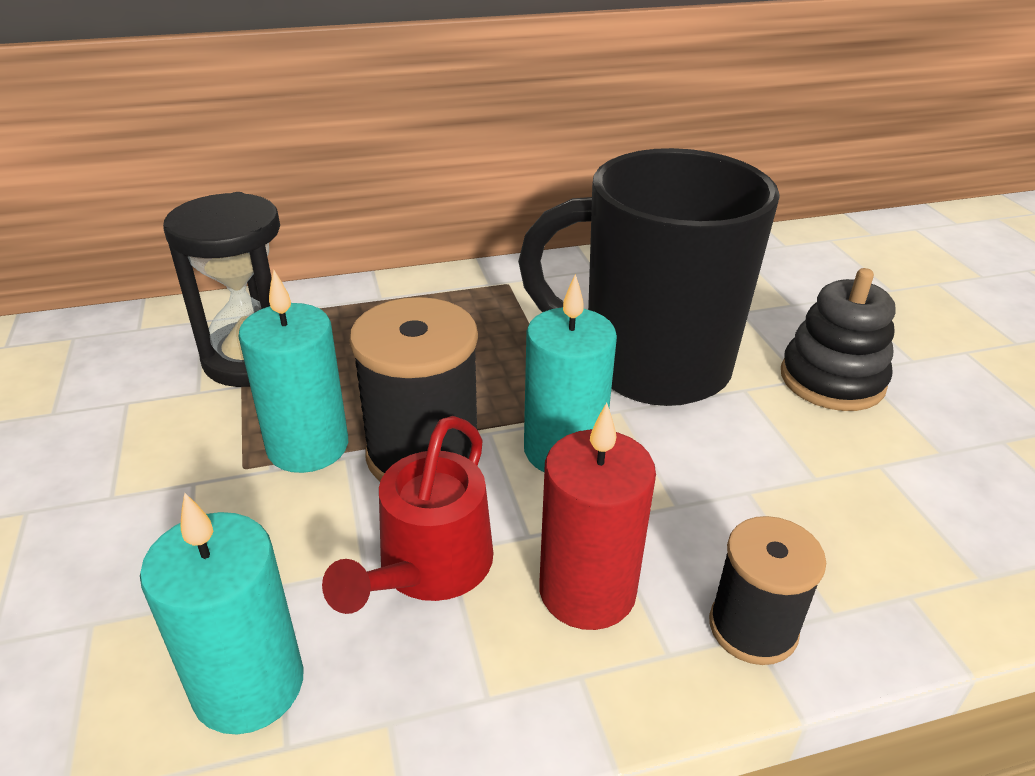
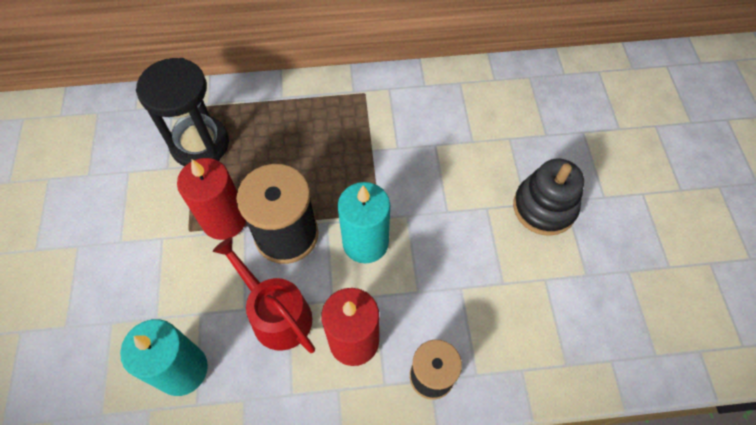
camera: 10 degrees right, 25 degrees up
(308, 446) = (224, 220): turquoise candle -> red candle
(428, 567) = (276, 314): red watering can -> red watering can turned 105 degrees clockwise
(650, 365) = (435, 180): black mug -> none

